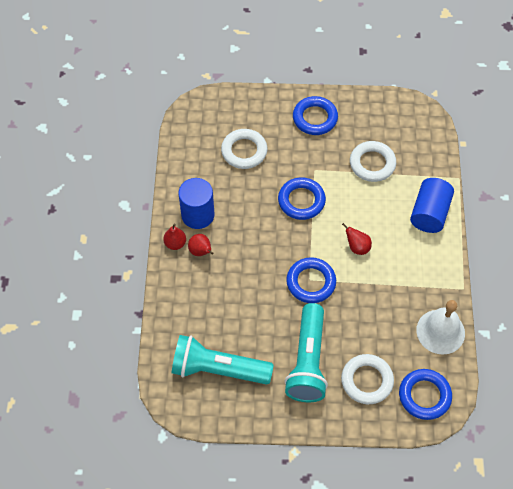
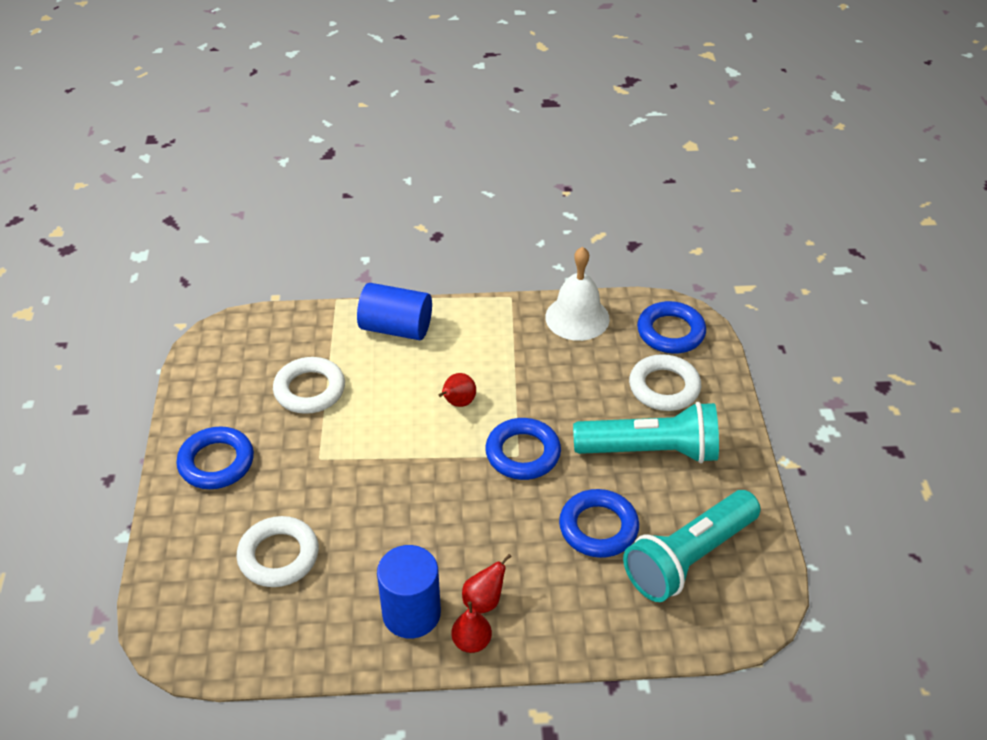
camera: 95 degrees left, 15 degrees down
(218, 369) = (689, 558): turquoise flashlight -> turquoise flashlight turned 45 degrees clockwise
(301, 201) = (379, 472): blue ring -> blue ring (598, 527)

